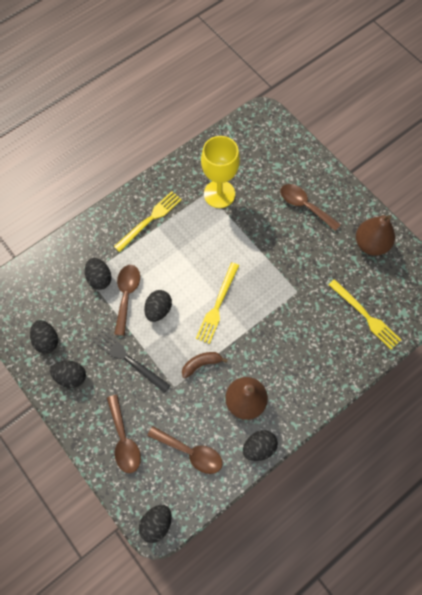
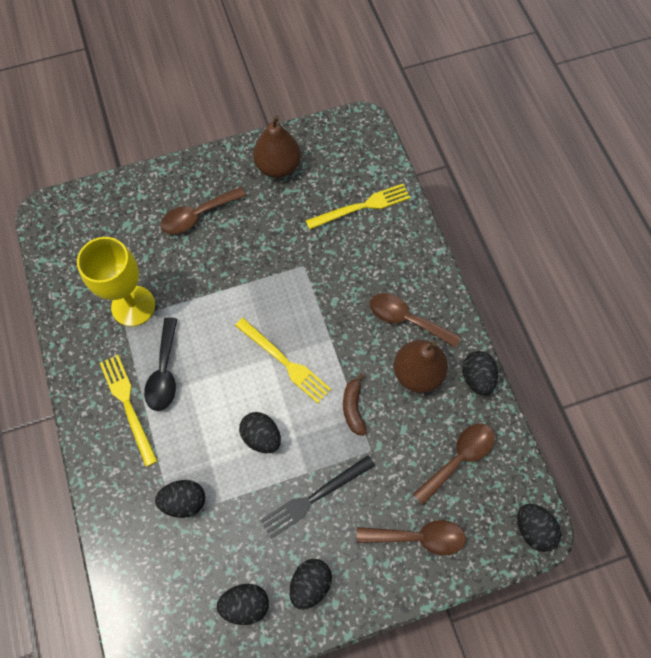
camera: 70 degrees left, 0 degrees up
(127, 295) = (224, 471): brown spoon -> brown spoon (406, 319)
(180, 232) = (164, 372): none -> black spoon

